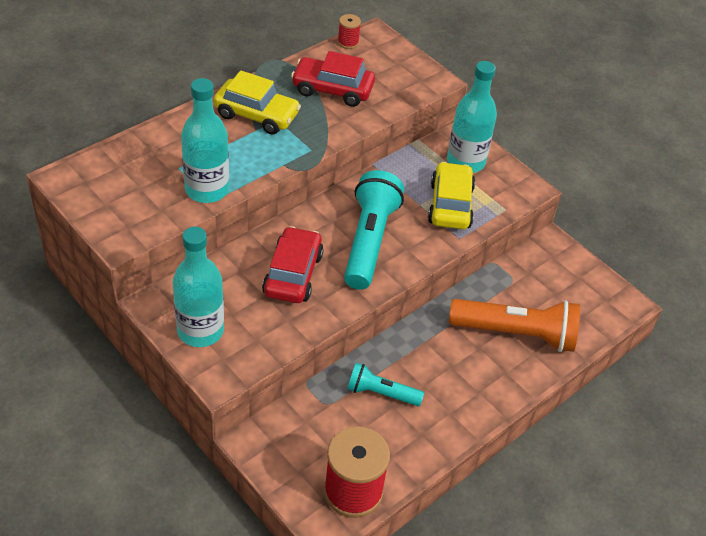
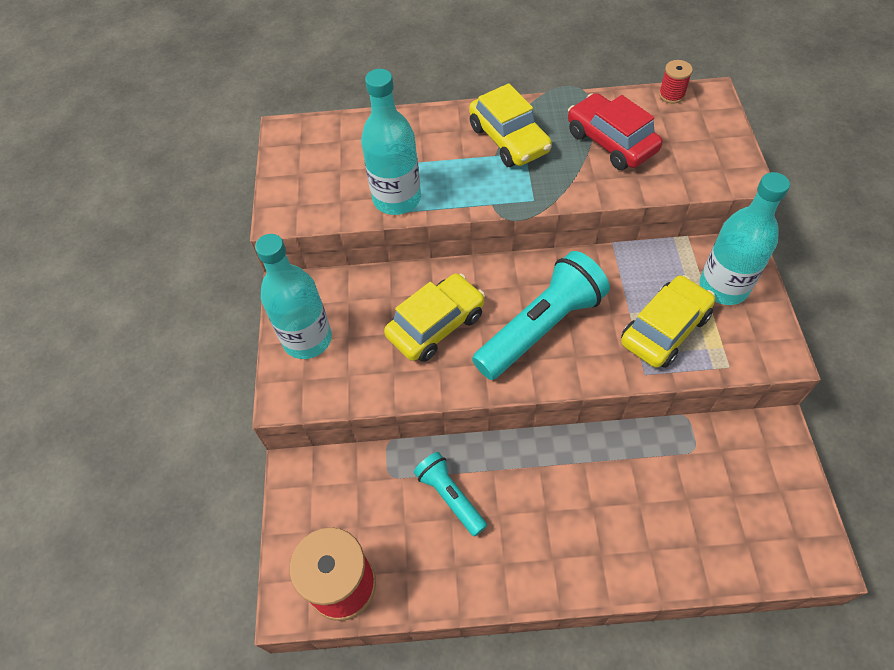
camera: 45 degrees right, 10 degrees up
(293, 274) = (436, 325): red car -> yellow car
(516, 334) = (648, 516): orange flashlight -> none

